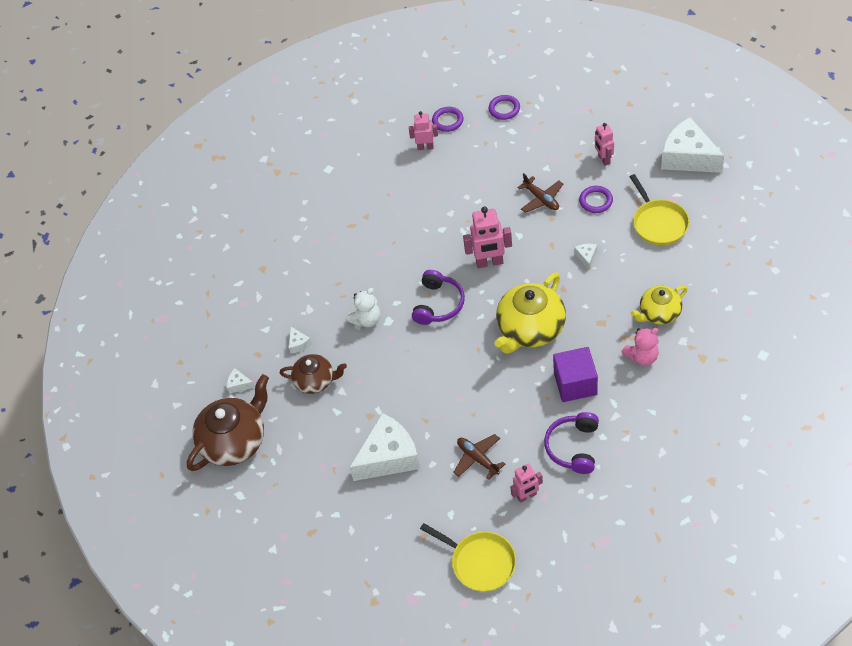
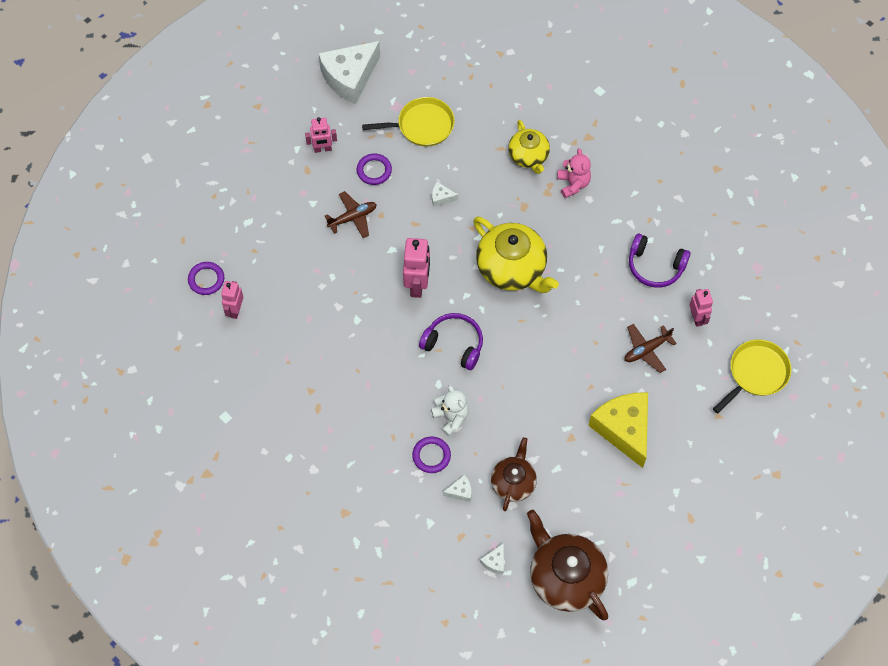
camera: 85 degrees left, 10 degrees up
(389, 457) = (623, 429): white cheese -> yellow cheese
(504, 109) = (213, 221): purple ring -> purple ring (431, 456)
(575, 384) = (586, 246): purple cube -> none

